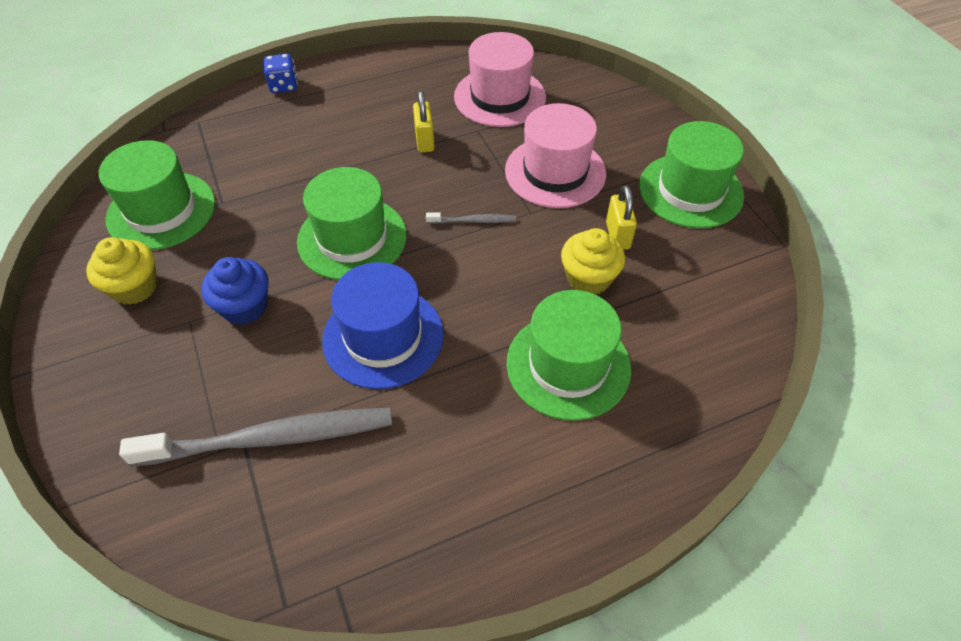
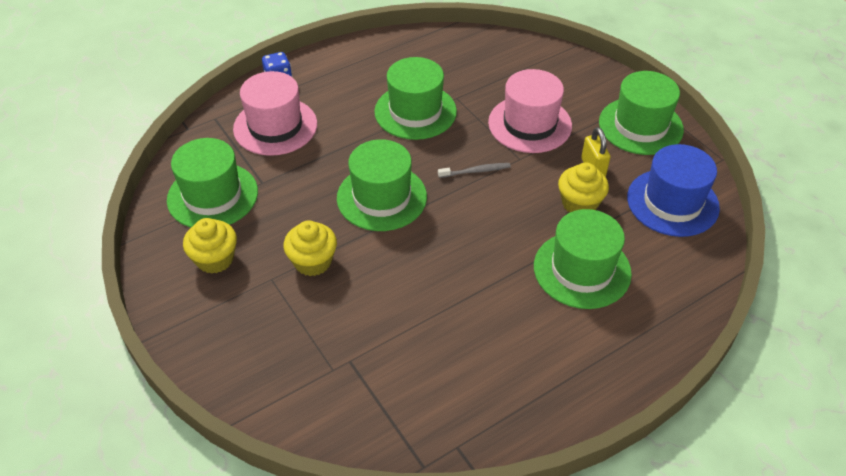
camera: 10 degrees left, 5 degrees down
(244, 306) = (313, 262): blue cupcake -> yellow cupcake
(272, 438) = (371, 355): grey toothbrush -> none
(383, 337) = (432, 269): blue hat -> blue hat (672, 202)
(425, 141) = (415, 111): yellow padlock -> green hat
(500, 97) = (466, 68): pink hat -> pink hat (275, 126)

